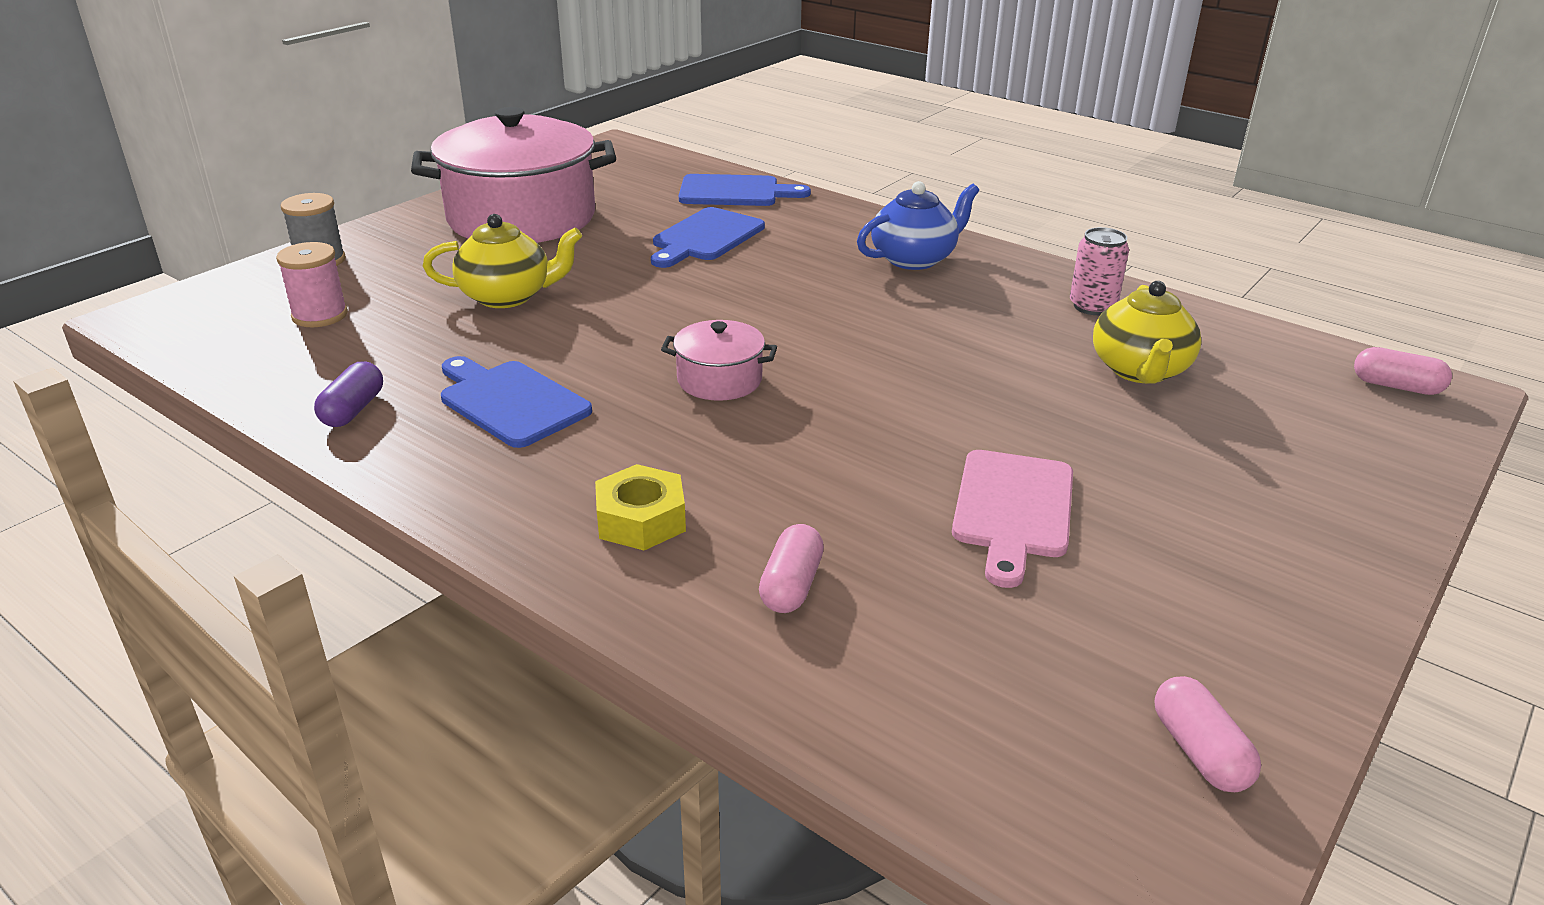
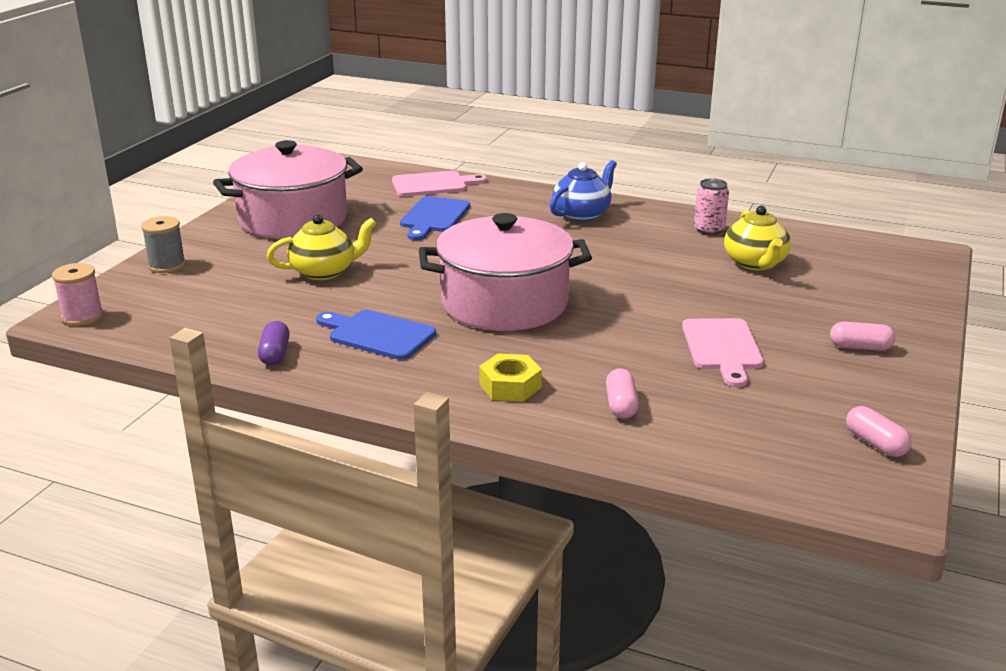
camera: 15 degrees left, 5 degrees down
(320, 315) = (199, 301): pink spool -> pink spool (82, 317)
(719, 380) = (504, 303): pink pot -> pink pot, size x2.24
(735, 192) = (433, 184): blue cutting board -> pink cutting board
(1396, 386) = (901, 253): pink capsule -> pink capsule (860, 347)

